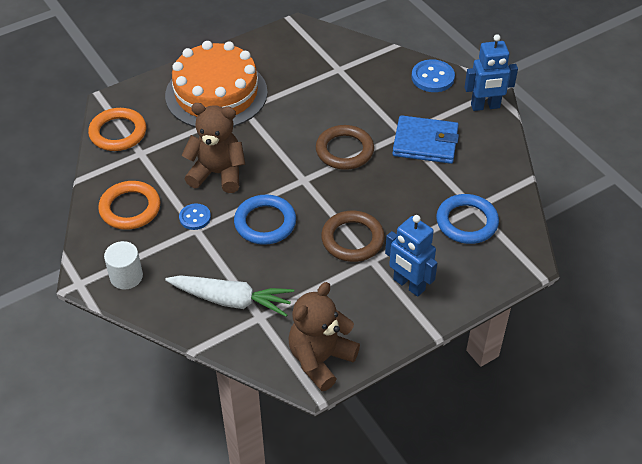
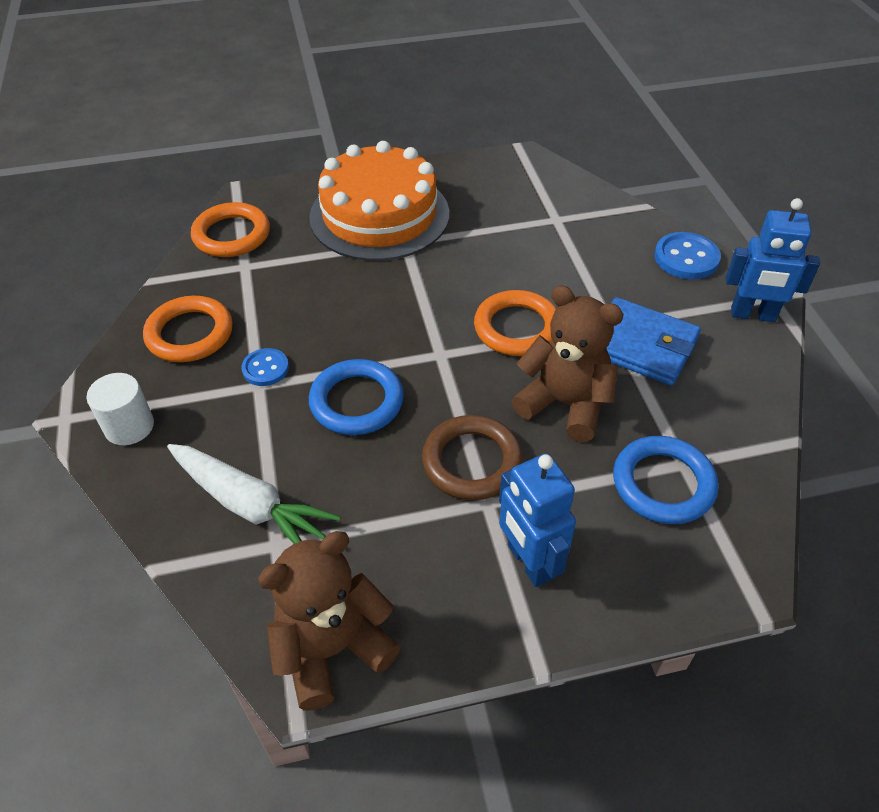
camera: 20 degrees right, 0 degrees up
(217, 173) = (327, 316): brown teddy bear -> brown teddy bear (565, 404)
(344, 150) = (517, 328): brown ring -> orange ring

